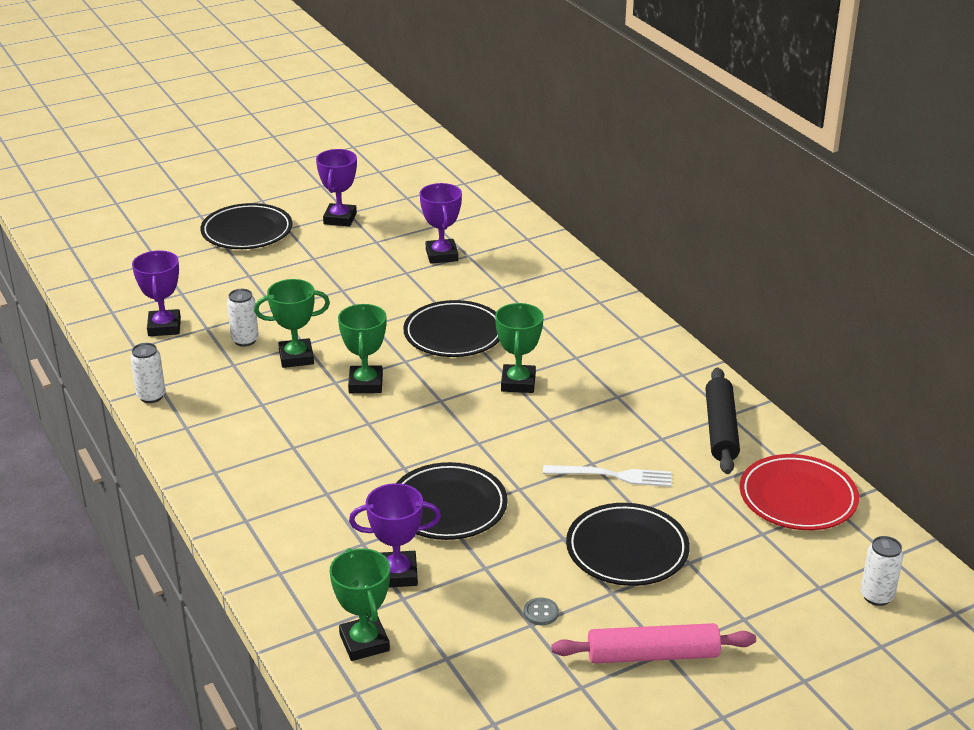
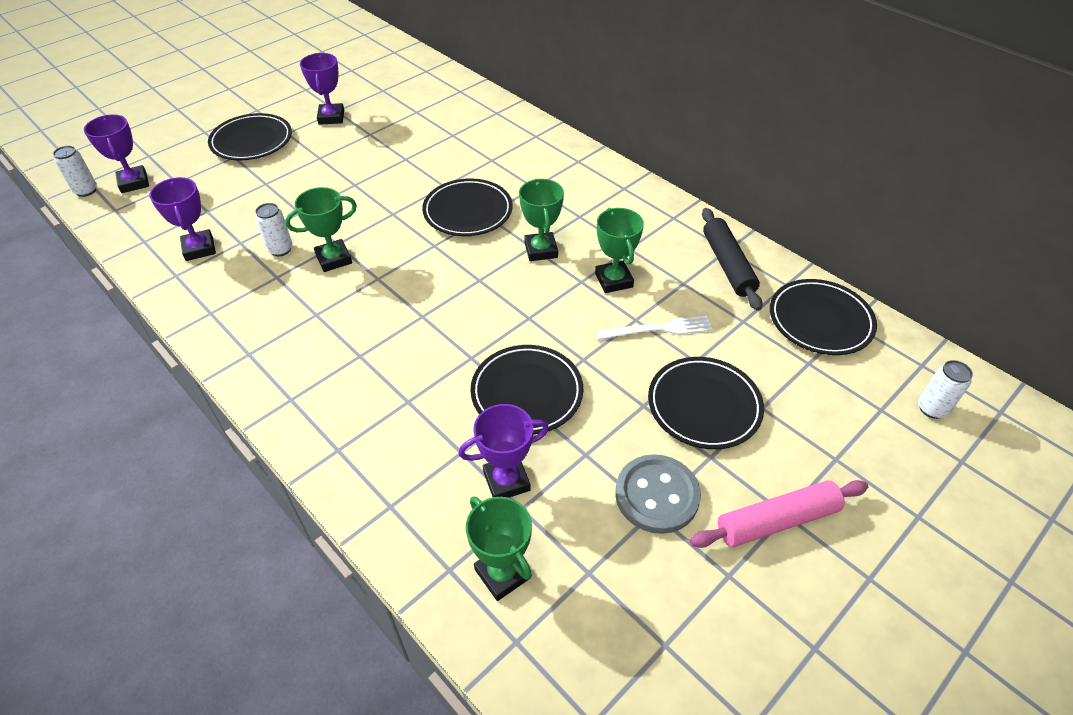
camera: 15 degrees left, 15 degrees up
(151, 396) = (205, 326): white can -> white can (86, 191)
(365, 384) = (406, 275): green trophy -> green trophy (613, 280)
(441, 255) = (430, 138): purple trophy -> purple trophy (134, 183)
(541, 613) = (657, 495): grey button -> grey button, size x2.45
(797, 498) = (820, 320): red plate -> black plate

